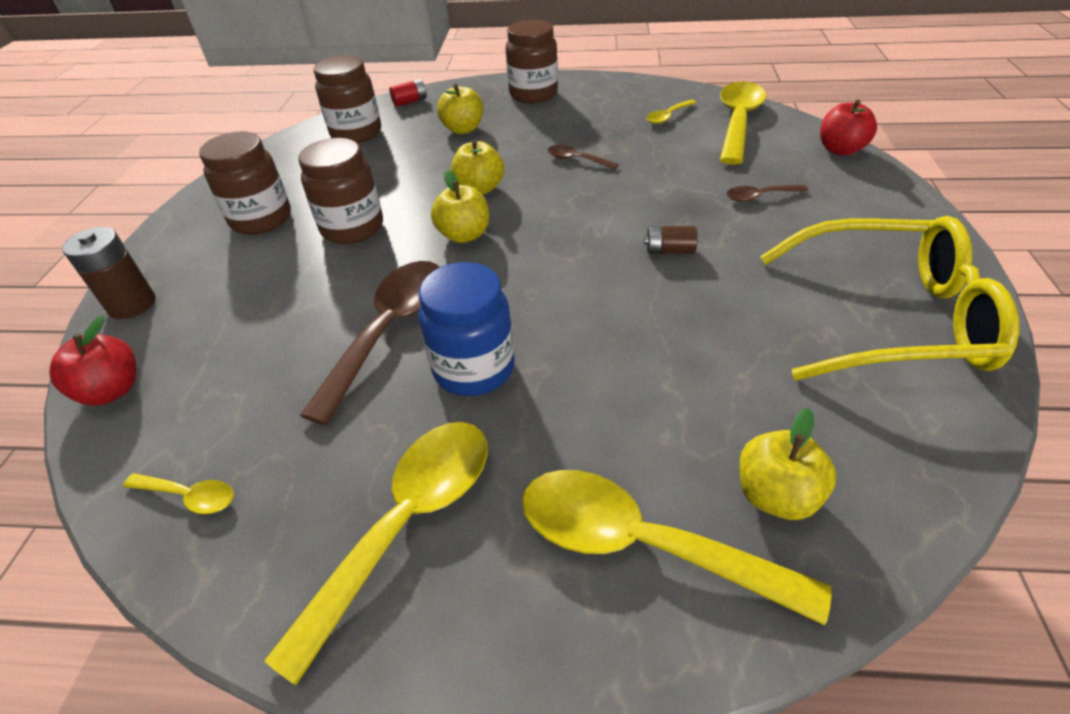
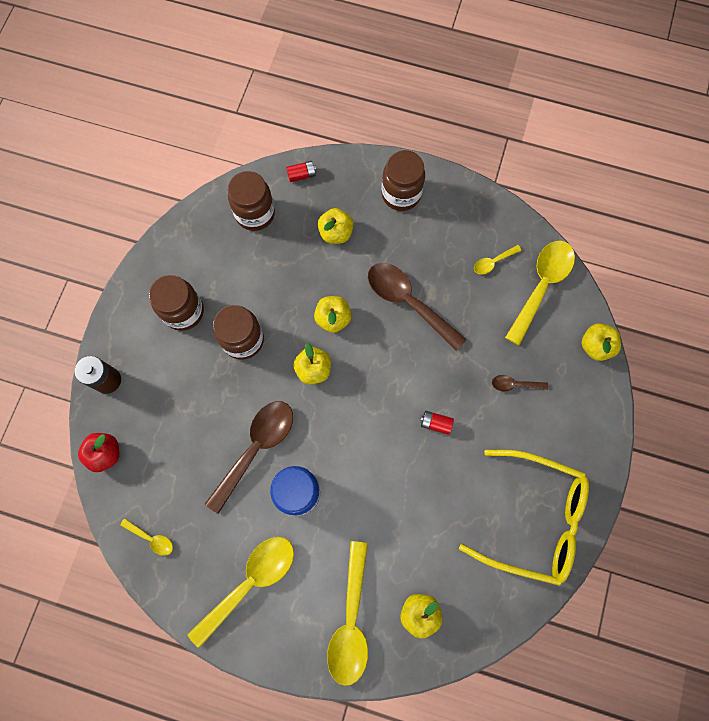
camera: 10 degrees right, 30 degrees up
(576, 160) = (408, 302): brown spoon -> brown spoon, size x2.16
(642, 544) = (351, 621): yellow spoon -> yellow spoon turned 120 degrees counterclockwise
(669, 250) = (435, 423): brown battery -> red battery
(840, 150) = (595, 346): red apple -> yellow apple

